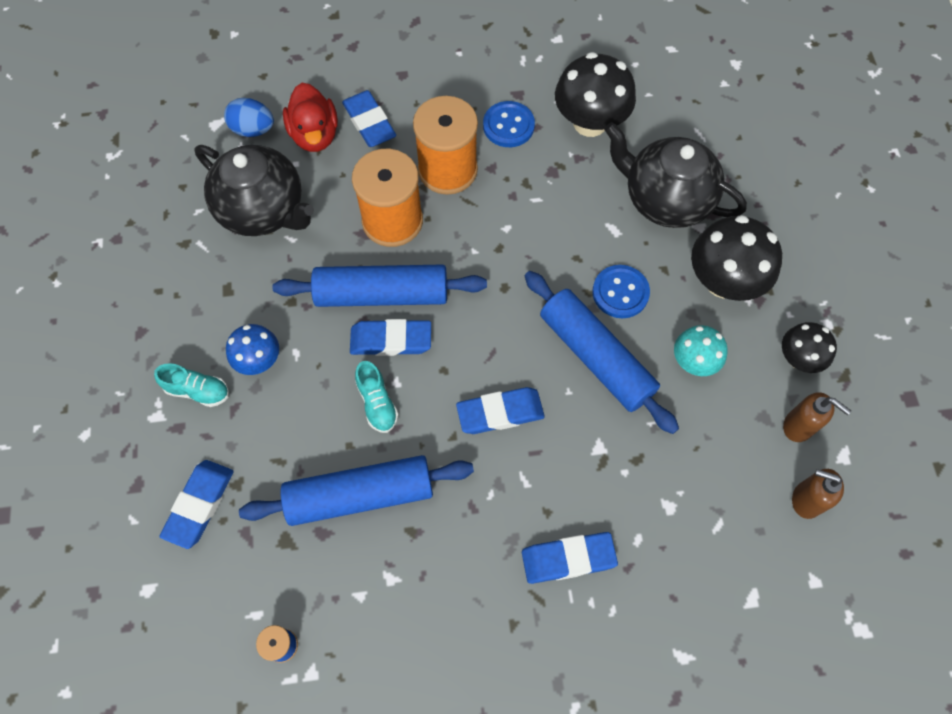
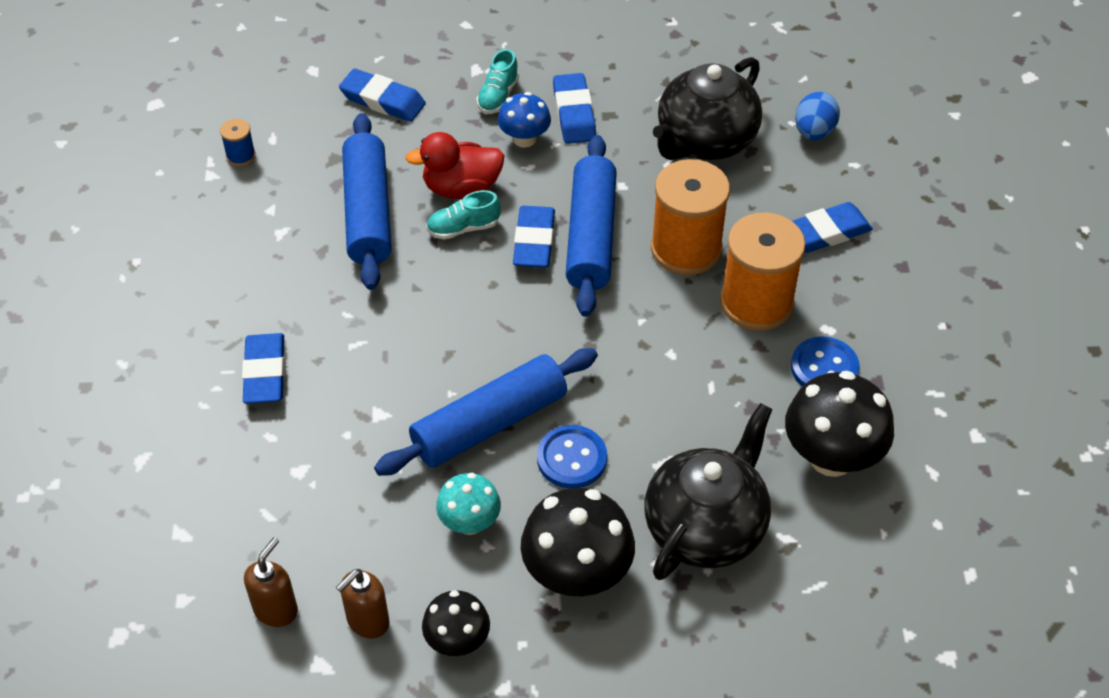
camera: 95 degrees right, 15 degrees down
(315, 135) = (807, 184): red duck -> red duck (461, 188)
(500, 413) = (435, 329): blue eraser -> blue eraser (574, 113)

